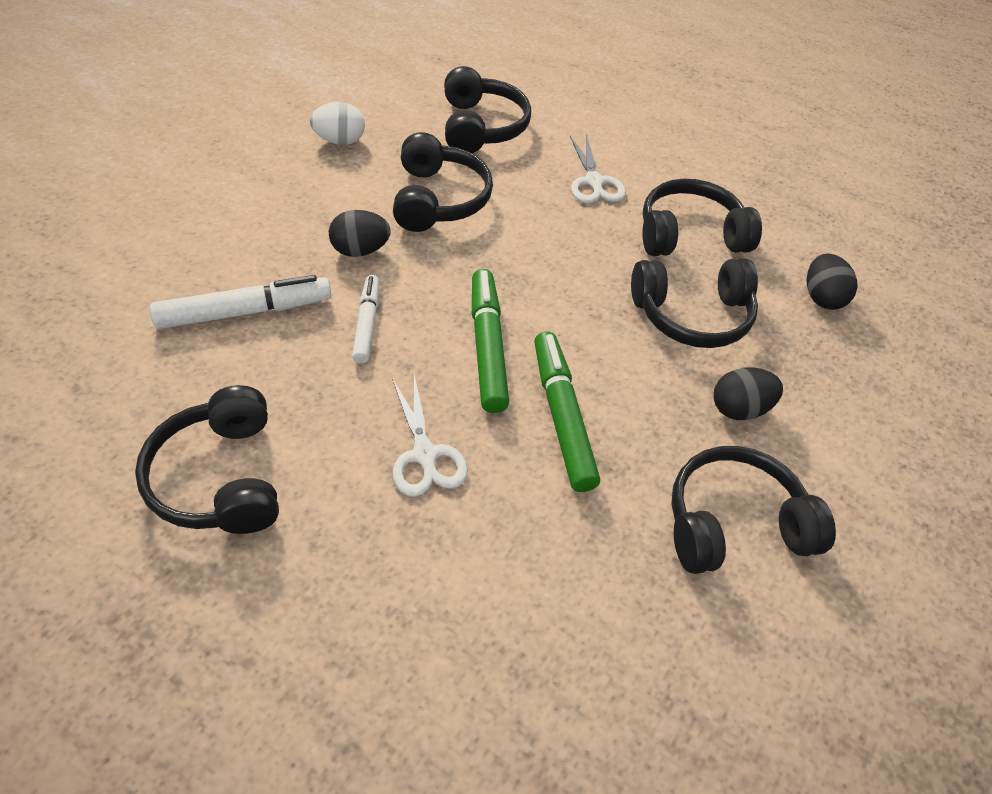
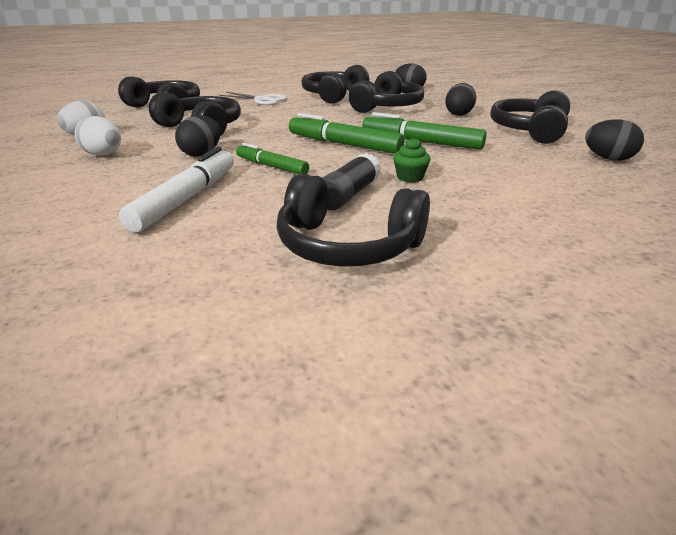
camera: 50 degrees left, 20 degrees down
(303, 187) = (104, 155): none -> white egg
(334, 424) = (348, 195): none -> black glue stick
(367, 323) = (271, 166): white marker -> green marker
(425, 455) = (410, 177): white scissors -> green cupcake
(676, 657) = (608, 159): none -> black egg

